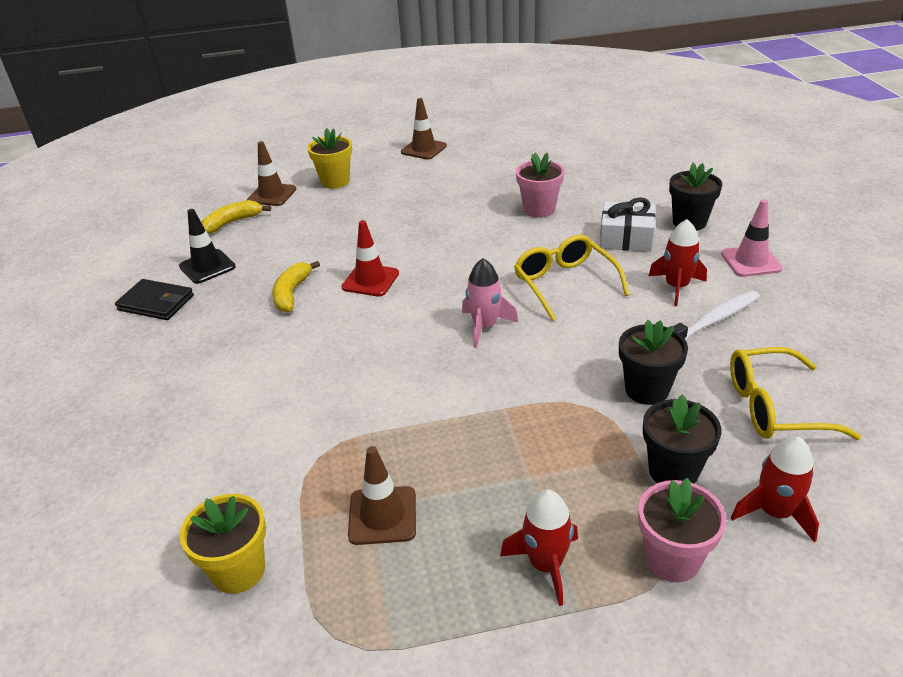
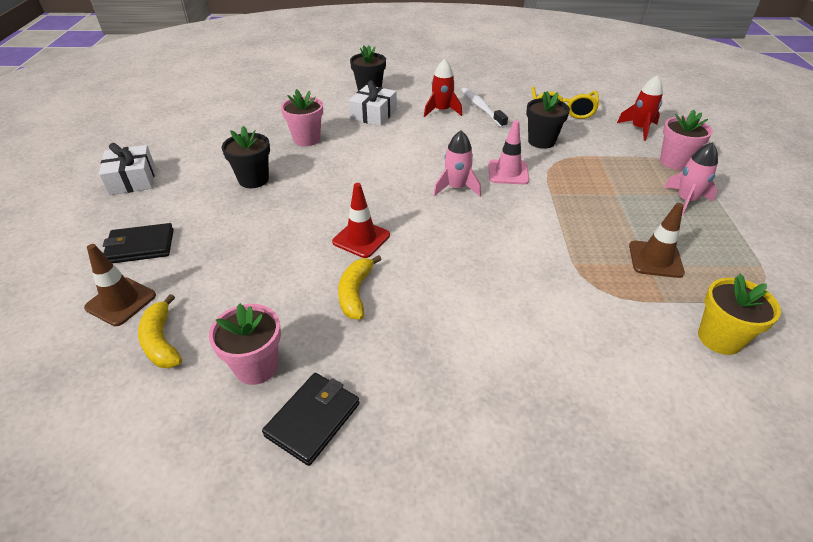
camera: 80 degrees left, 5 degrees up
(207, 267) = (256, 366): black traffic cone -> pink flower pot
(291, 293) = (355, 293): yellow banana -> yellow banana turned 75 degrees clockwise
(335, 181) = (140, 246): yellow flower pot -> black wallet
(423, 149) = (132, 180): brown traffic cone -> white gift
(546, 565) = (686, 200): red rocket -> pink rocket
(564, 283) = (417, 147): yellow glasses -> none
(673, 471) = (611, 148): black flower pot -> black flower pot (253, 180)
(751, 261) = (426, 84): pink traffic cone -> pink traffic cone (508, 172)

